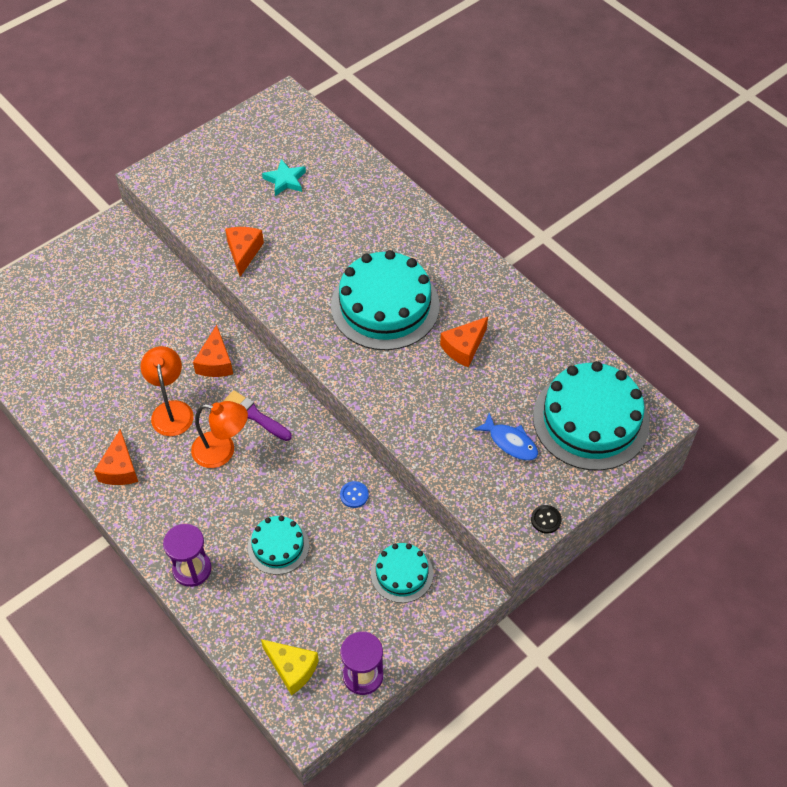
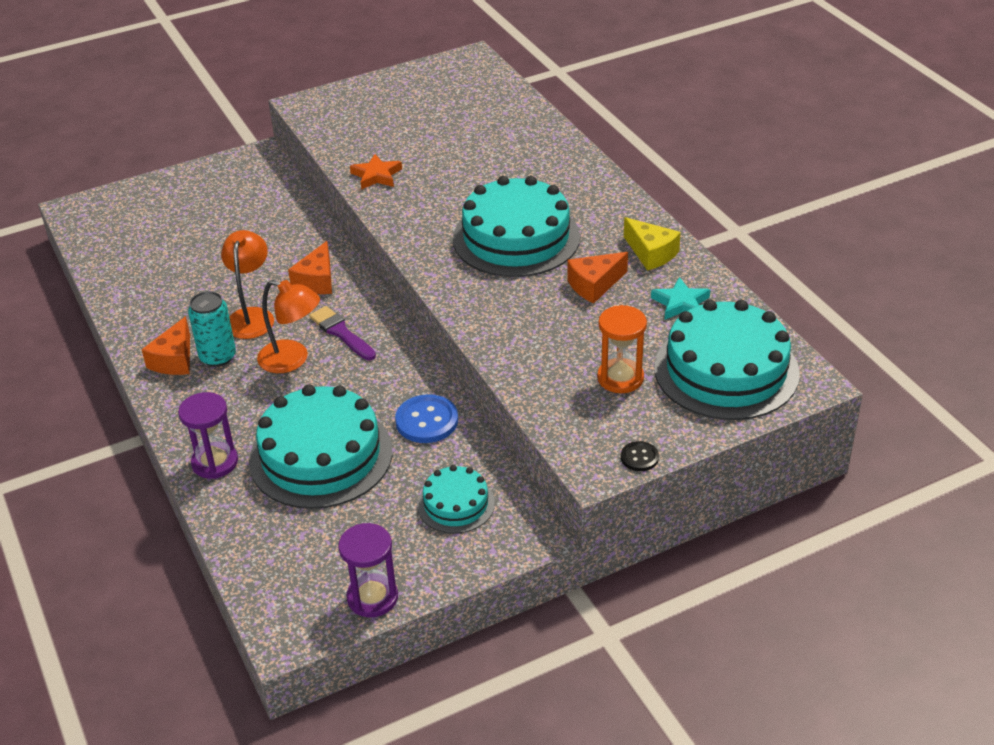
camera: 15 degrees right, 15 degrees down
(157, 459) = (218, 357): none -> turquoise can
(243, 252) = (376, 175): orange cheese -> orange star
(278, 546) = (321, 456): turquoise cake -> turquoise cake, size x1.92
(285, 180) = (445, 122): turquoise star -> turquoise star (681, 303)
(292, 668) = (291, 576): yellow cheese -> yellow cheese (651, 253)
(354, 495) = (427, 421): blue button -> blue button, size x1.81
(510, 442) = (620, 378): blue fish -> orange hourglass

